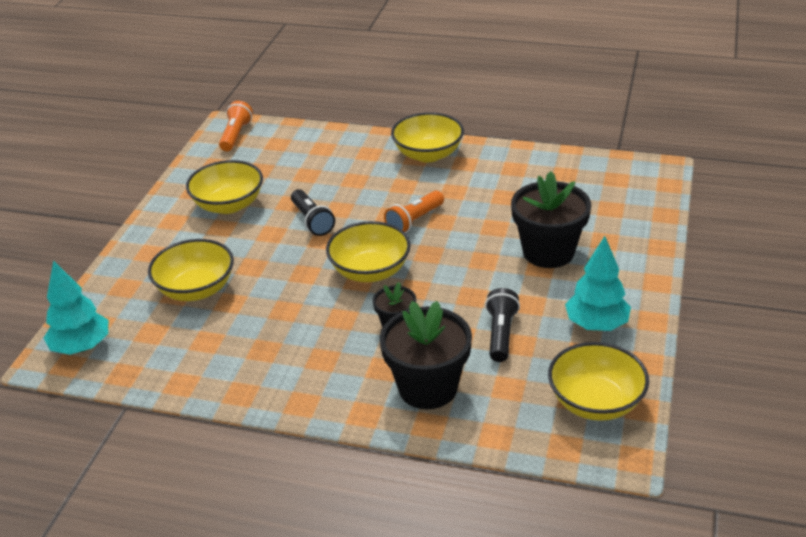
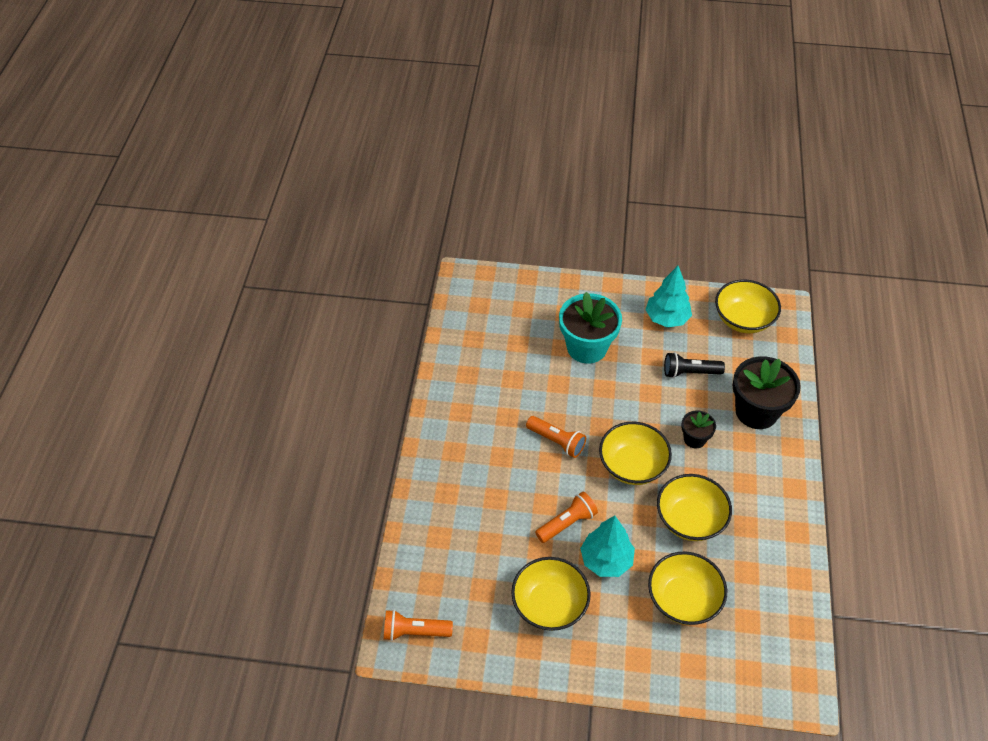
camera: 100 degrees left, 15 degrees up
(81, 347) = (780, 675): turquoise tree -> turquoise tree (606, 560)
(312, 221) = (567, 523): black flashlight -> orange flashlight
(428, 154) = (447, 442): yellow bowl -> yellow bowl (690, 519)
(548, 252) = (587, 347): black flower pot -> turquoise flower pot

